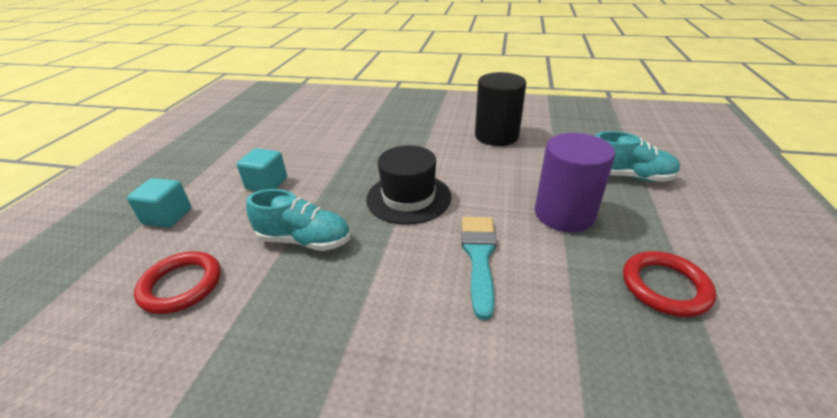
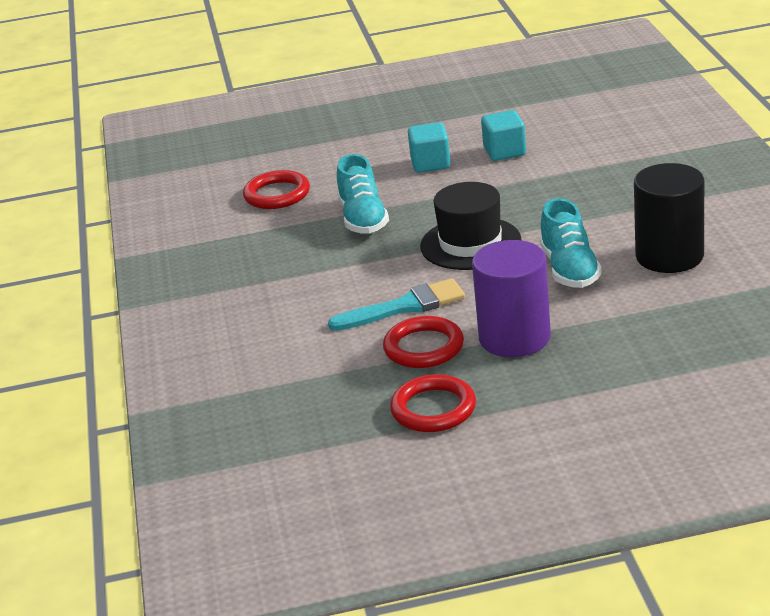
camera: 70 degrees right, 5 degrees down
(167, 216) = (345, 146): turquoise cube -> turquoise cube (504, 152)
(555, 264) = (424, 347): none -> red ring
(628, 176) = (642, 368): turquoise shoe -> turquoise shoe (569, 269)

